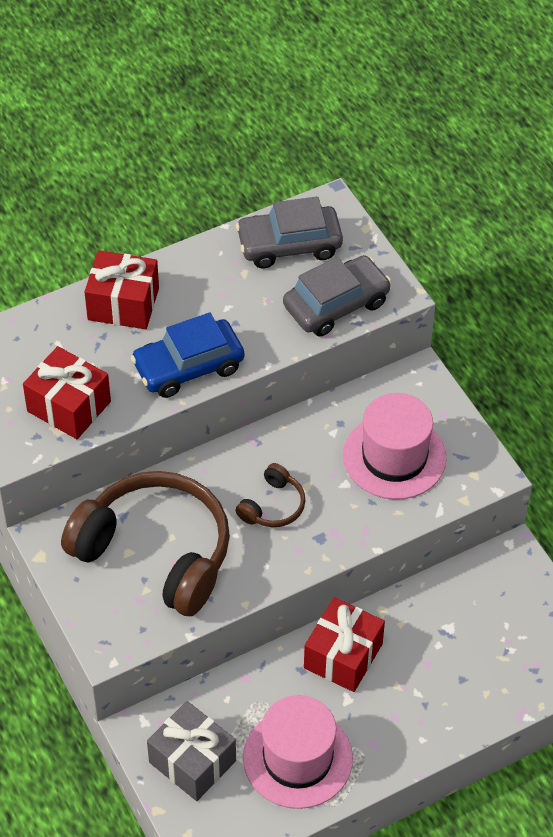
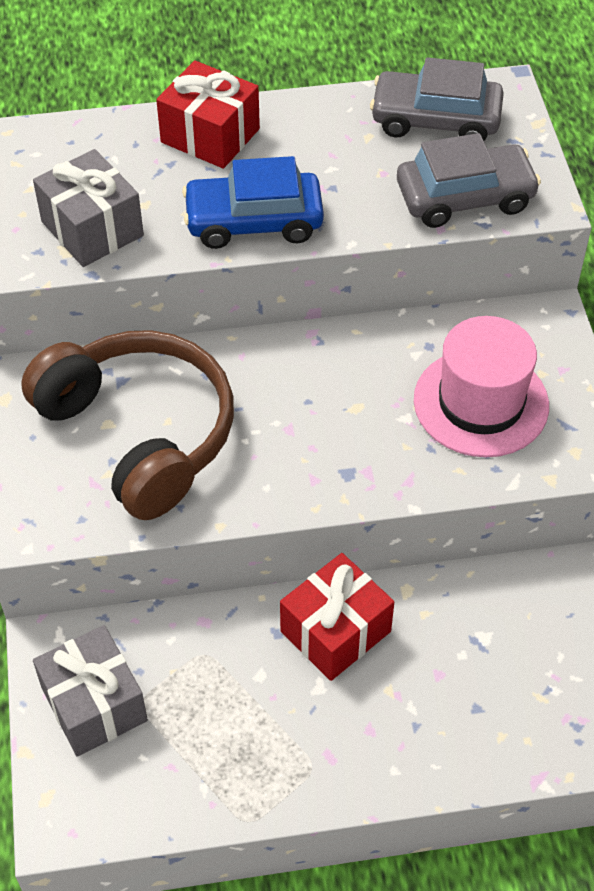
camera: 20 degrees right, 0 degrees up
(69, 406) = (92, 229): red gift -> grey gift
(273, 506) = (305, 419): brown headphones -> none
(297, 758) = (225, 743): pink hat -> none

